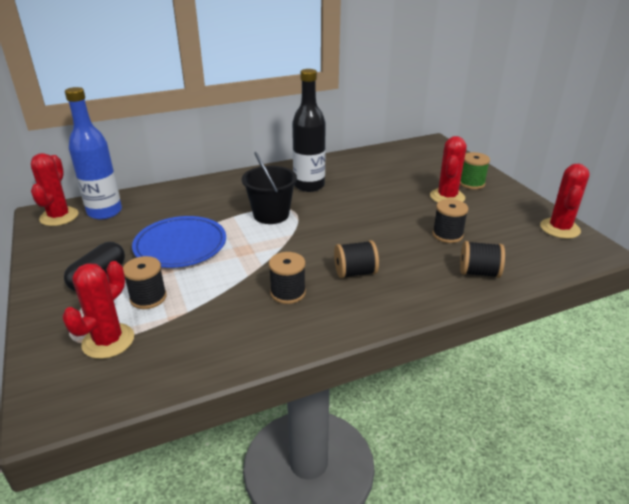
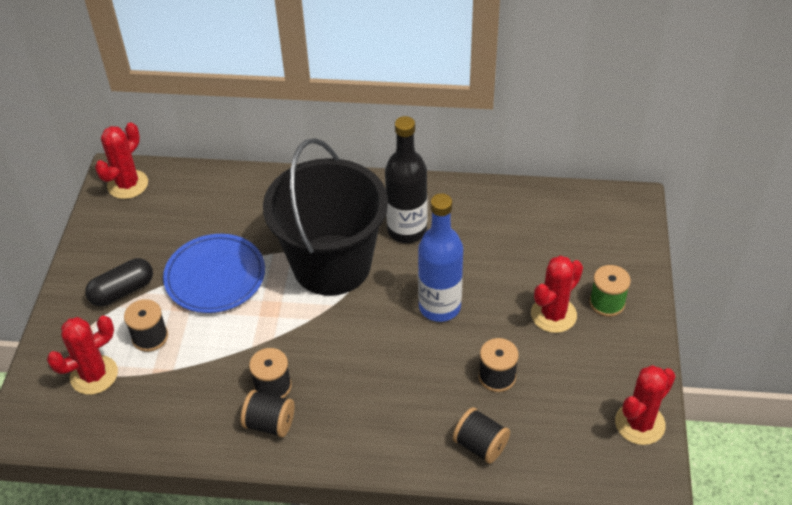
camera: 30 degrees right, 15 degrees up
(105, 212) = (172, 193): blue bottle -> blue bottle (439, 307)
(271, 215) = (332, 265): black bucket -> black bucket, size x1.84
(355, 272) = (355, 388): black spool -> black spool (270, 423)

